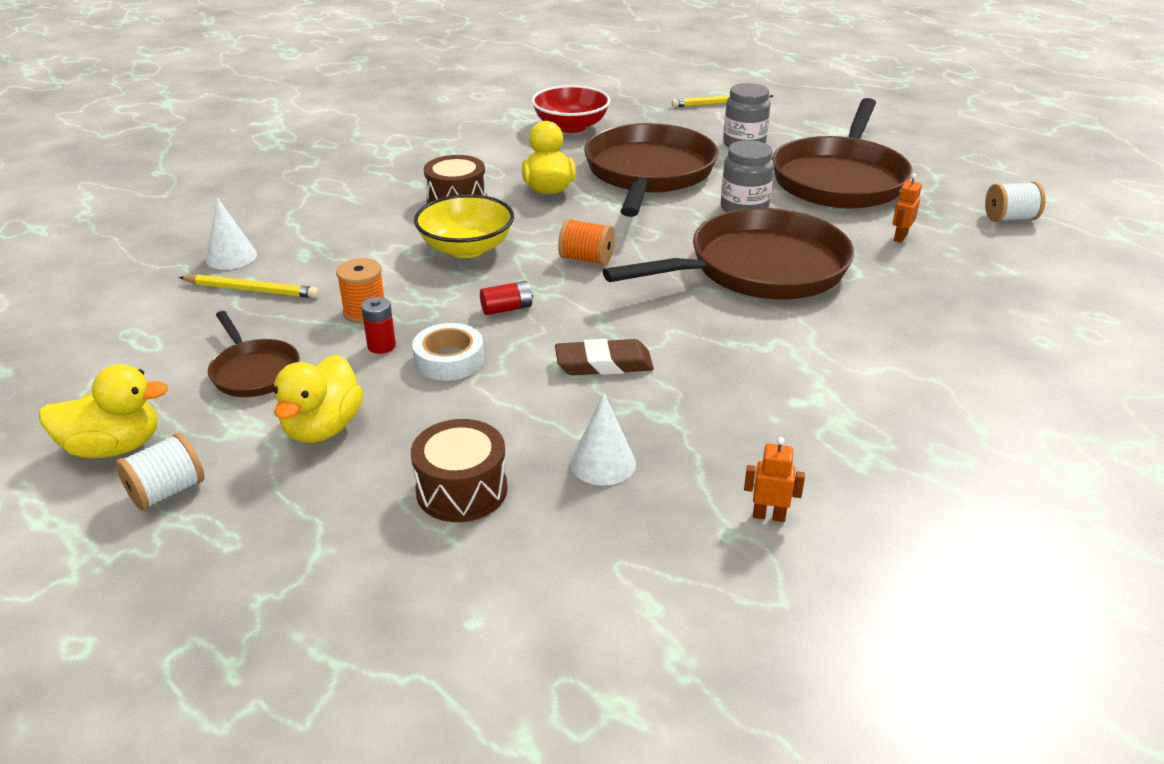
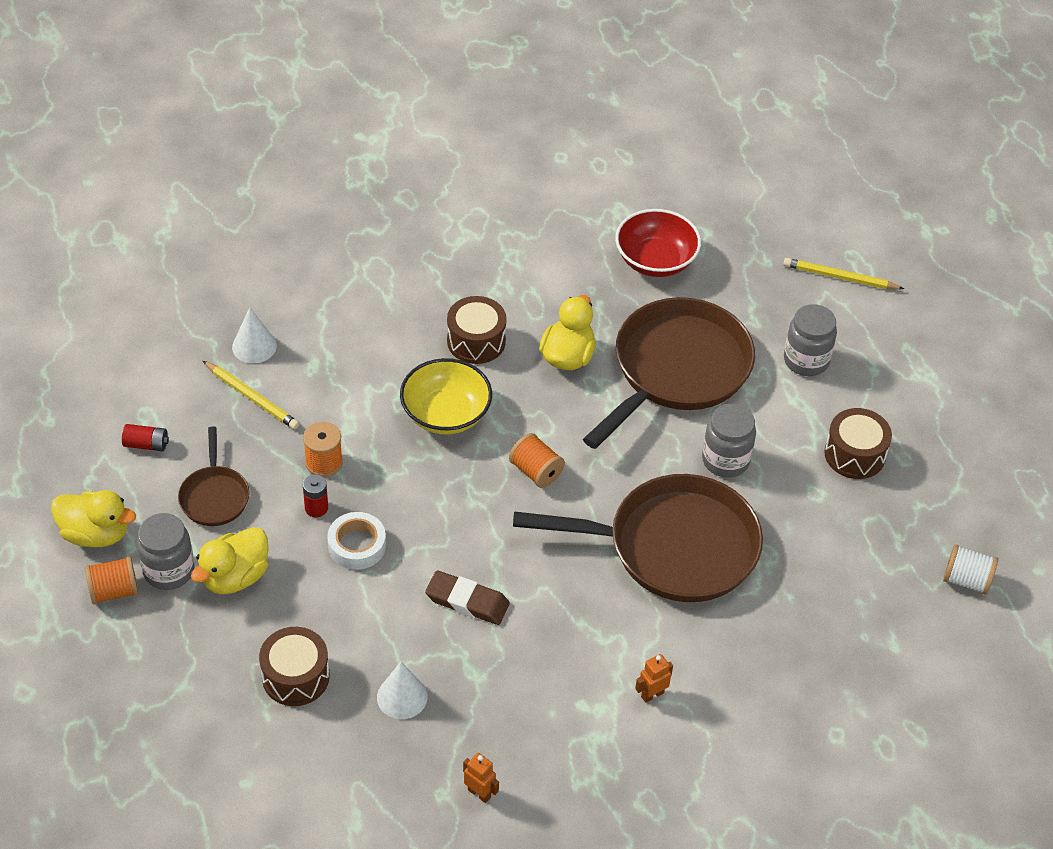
camera: 25 degrees right, 15 degrees up
(167, 491) = (114, 591): white spool -> orange spool
(233, 449) = (169, 570): none -> grey jar
(507, 309) = (433, 506): red battery -> red battery (146, 444)
(840, 179) = (854, 454): brown pan -> brown drum
(900, 237) = (835, 561): orange robot -> orange robot (652, 694)

